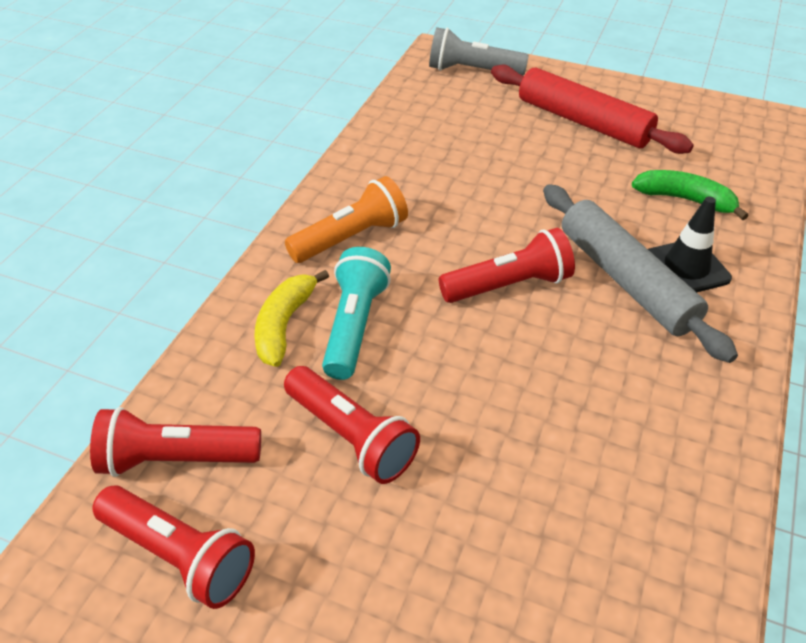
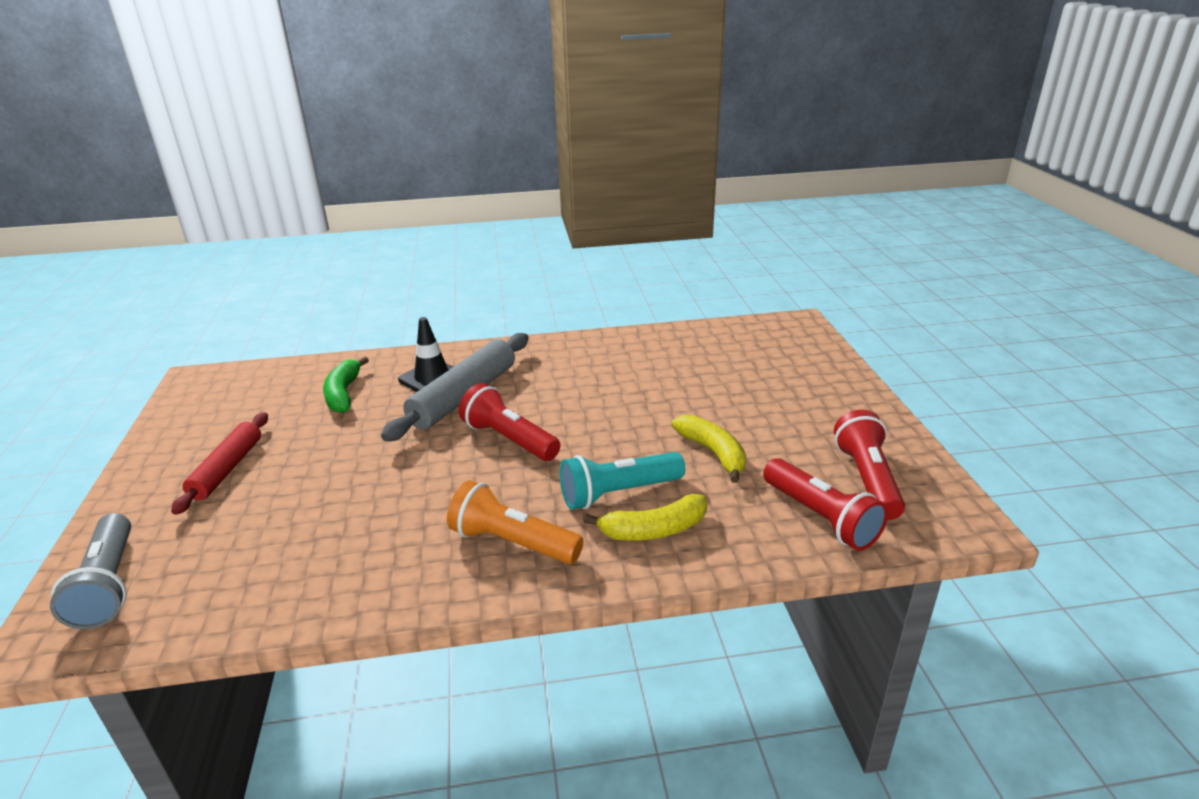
camera: 120 degrees left, 15 degrees down
(352, 436) = (713, 453): red flashlight -> yellow banana
(583, 122) = (227, 469): red rolling pin -> red rolling pin, size x0.65

